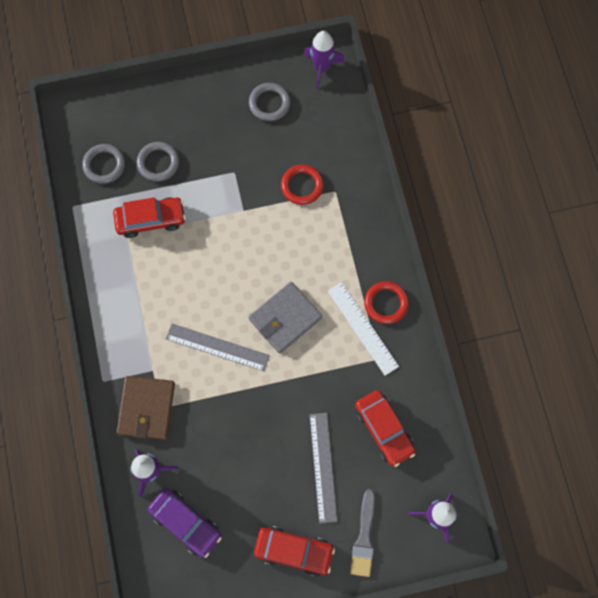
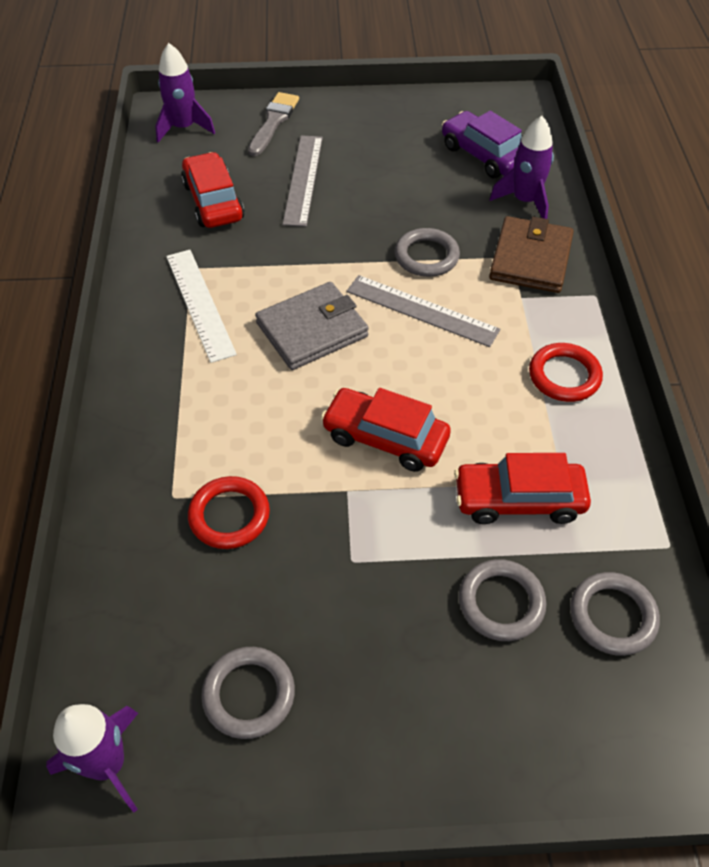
camera: 170 degrees left, 20 degrees down
(219, 398) = (426, 256): none -> grey ring
(294, 550) = (358, 122): red car -> red car (385, 438)
(386, 303) = (153, 327): red ring -> red ring (564, 376)

